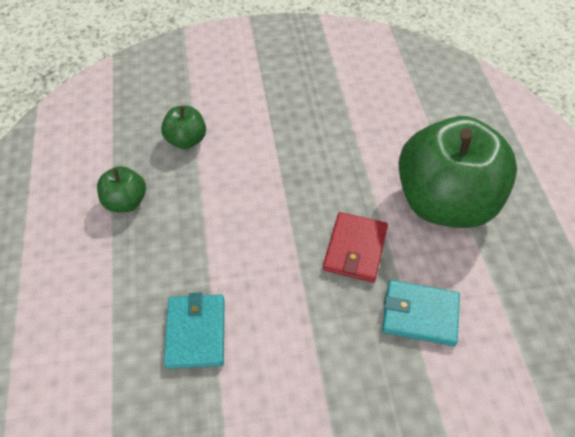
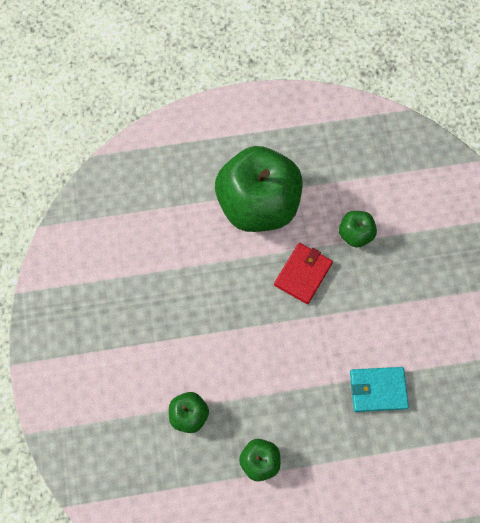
camera: 90 degrees left, 15 degrees up
(355, 249) = (303, 274): red wallet -> red wallet turned 75 degrees counterclockwise
(420, 314) = (355, 234): turquoise wallet -> green apple

